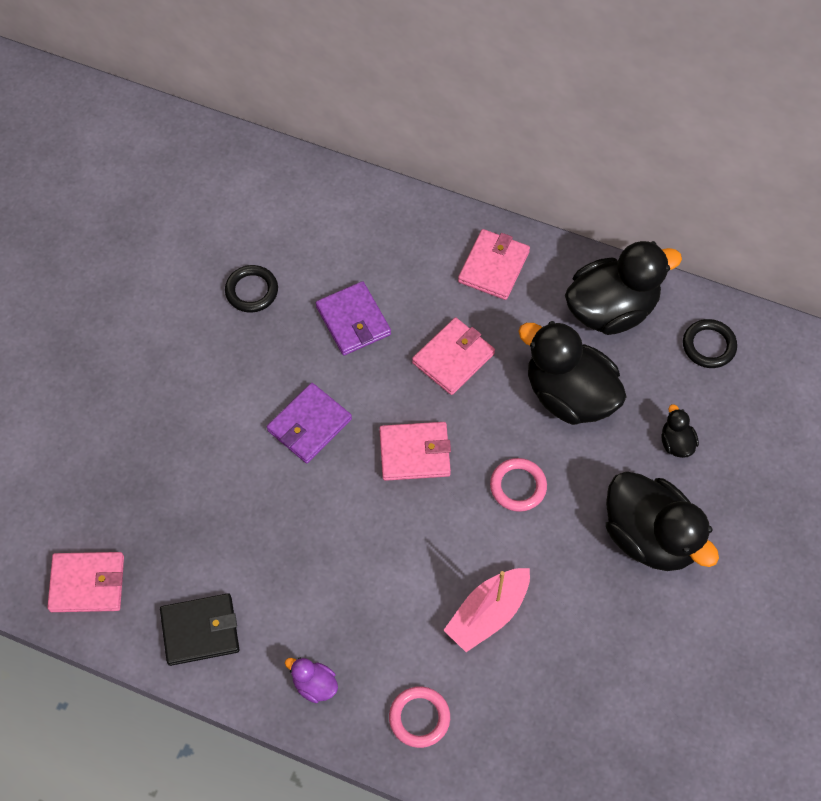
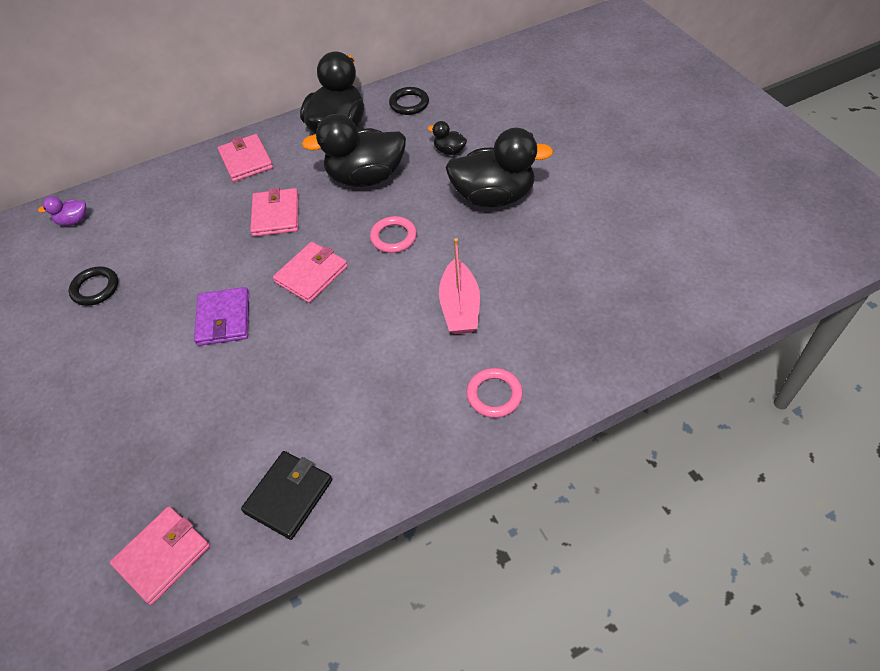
camera: 45 degrees left, 10 degrees down
(314, 685) = (407, 445): purple duck -> purple duck (73, 221)
(353, 321) = (188, 248): purple wallet -> none

